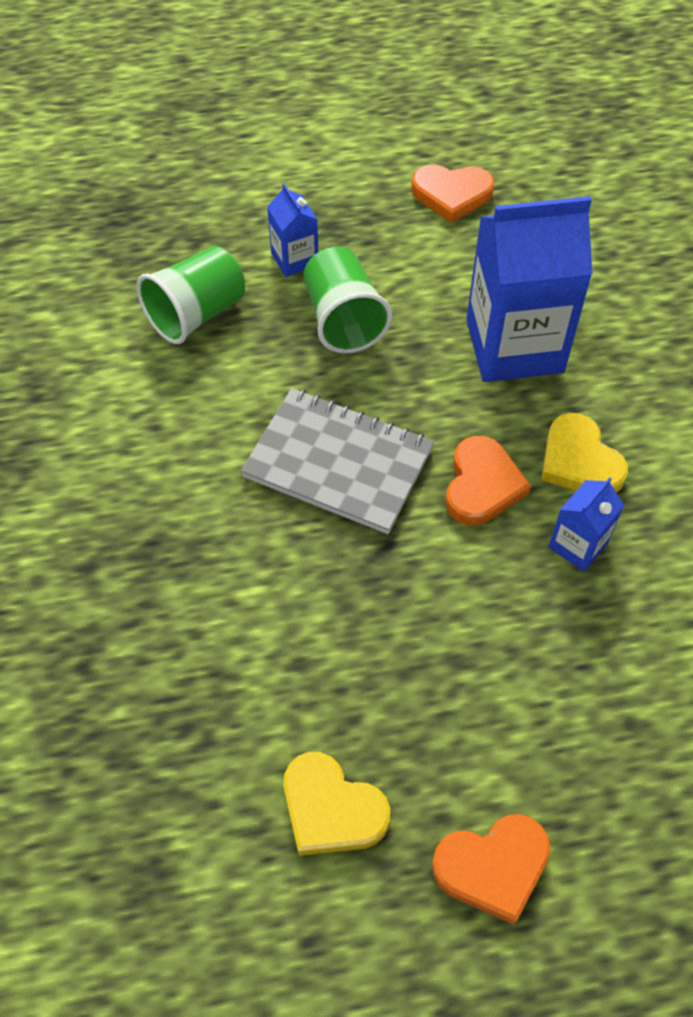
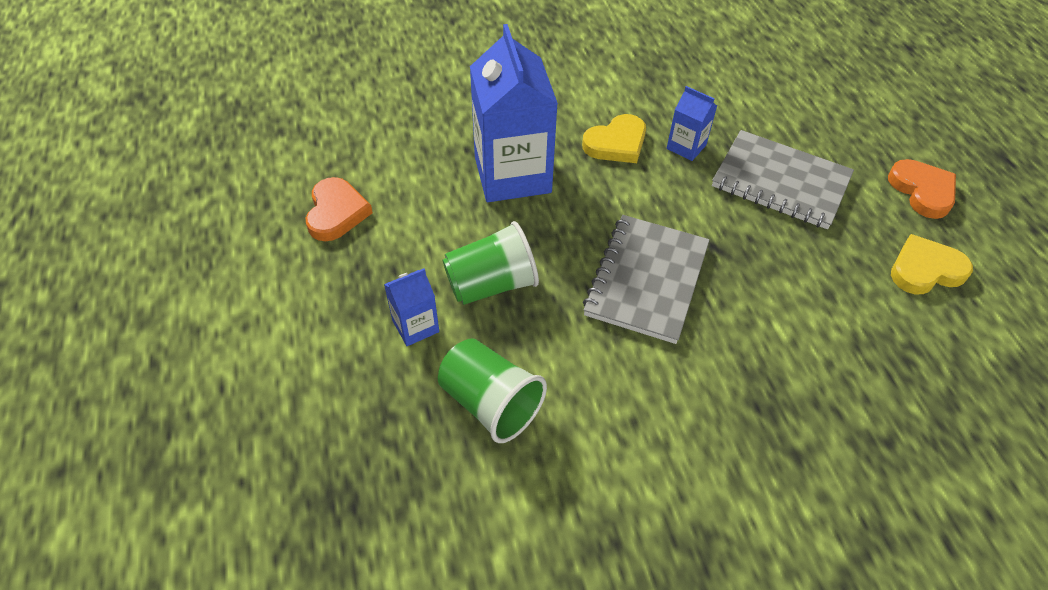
camera: 95 degrees left, 5 degrees down
(331, 809) = (925, 269): yellow heart -> yellow heart turned 135 degrees counterclockwise
(482, 485) = (648, 194): orange heart -> none
(508, 655) = (780, 182): none -> grey notebook

